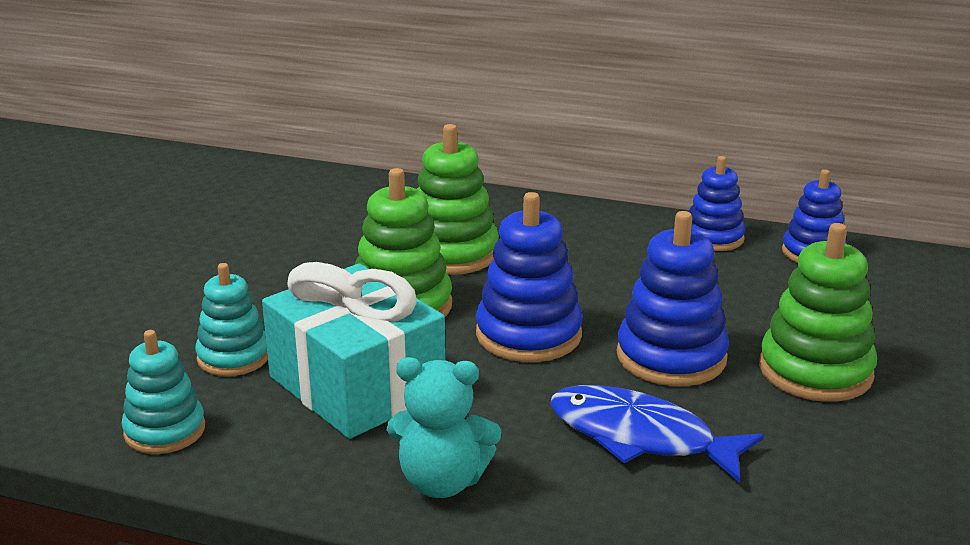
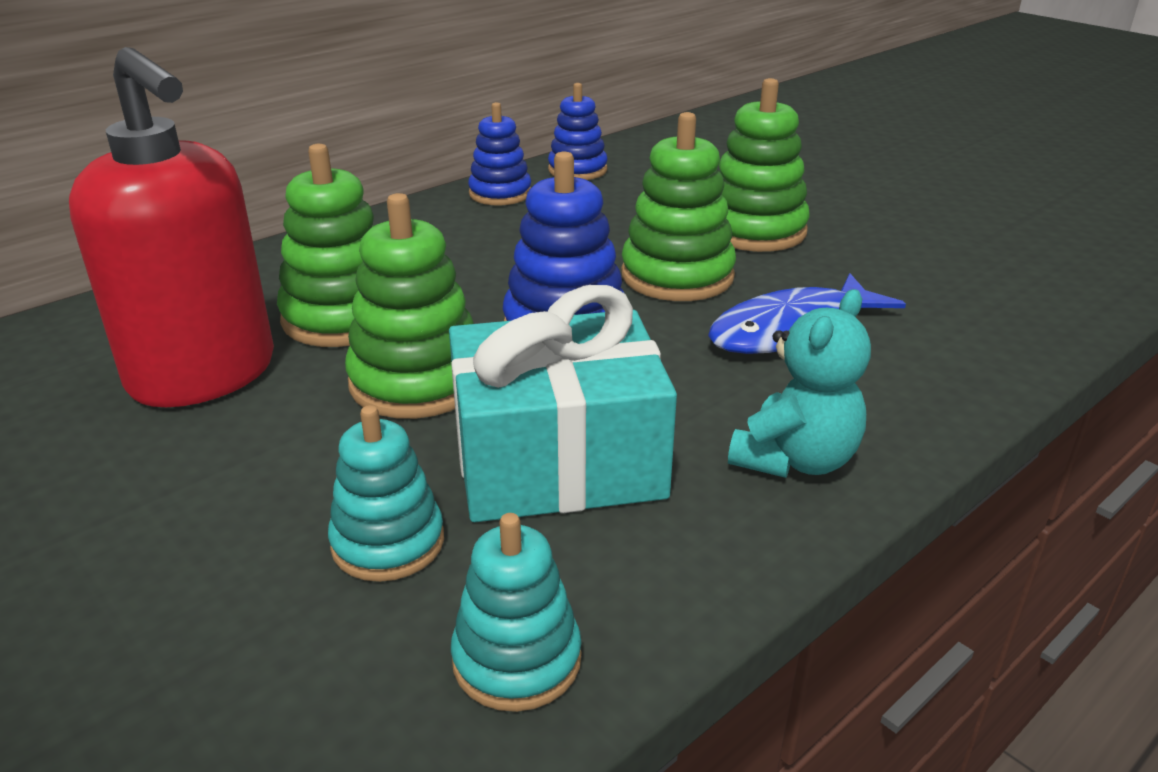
camera: 60 degrees left, 5 degrees up
(342, 240) = (204, 375): none -> red soap dispenser
(671, 357) = (677, 276): blue stacking toy -> green stacking toy

